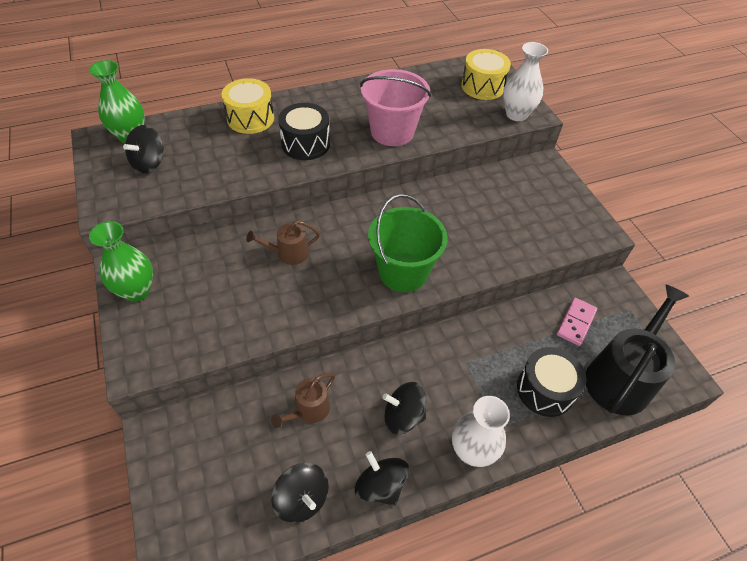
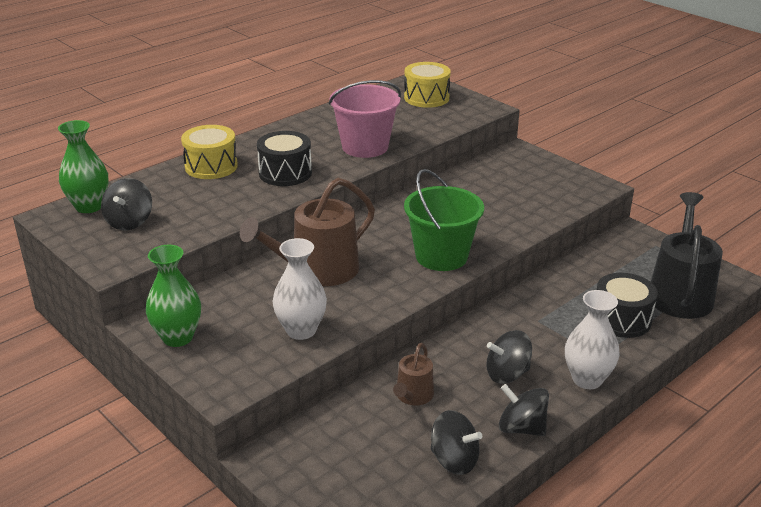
camera: 20 degrees left, 20 degrees down
(288, 253) = (317, 270): brown watering can -> brown watering can, size x1.95
(516, 114) = (473, 111): white vase -> white vase (301, 330)
(576, 322) = (616, 266): pink domino -> none

